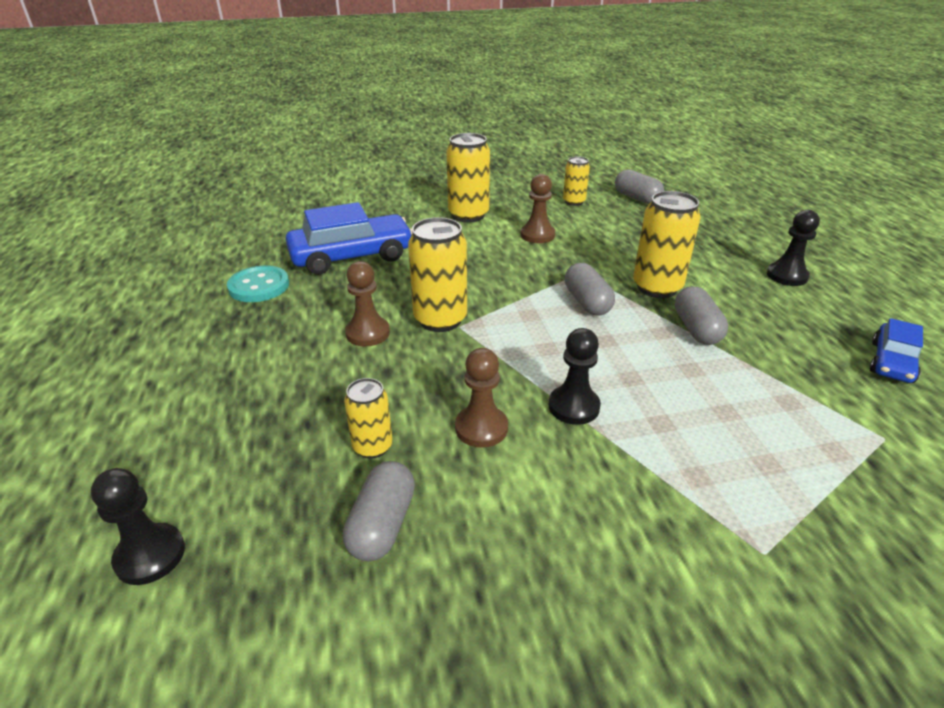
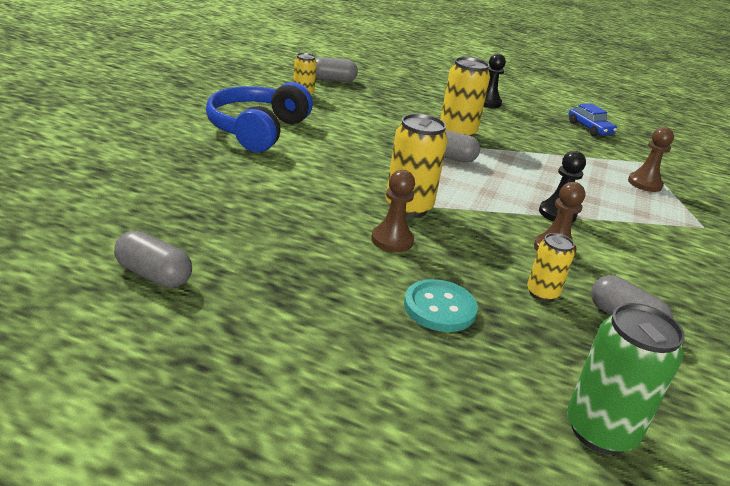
camera: 60 degrees left, 5 degrees down
(150, 555) = (600, 431): black pawn -> green can
(259, 286) = (236, 257): turquoise button -> turquoise button (439, 308)
(352, 256) = (249, 197): blue car -> none
(468, 215) = (257, 130): yellow can -> blue headphones
(537, 235) = (334, 127): brown pawn -> brown pawn (644, 183)
(696, 329) = (514, 147): grey capsule -> grey capsule (154, 275)

